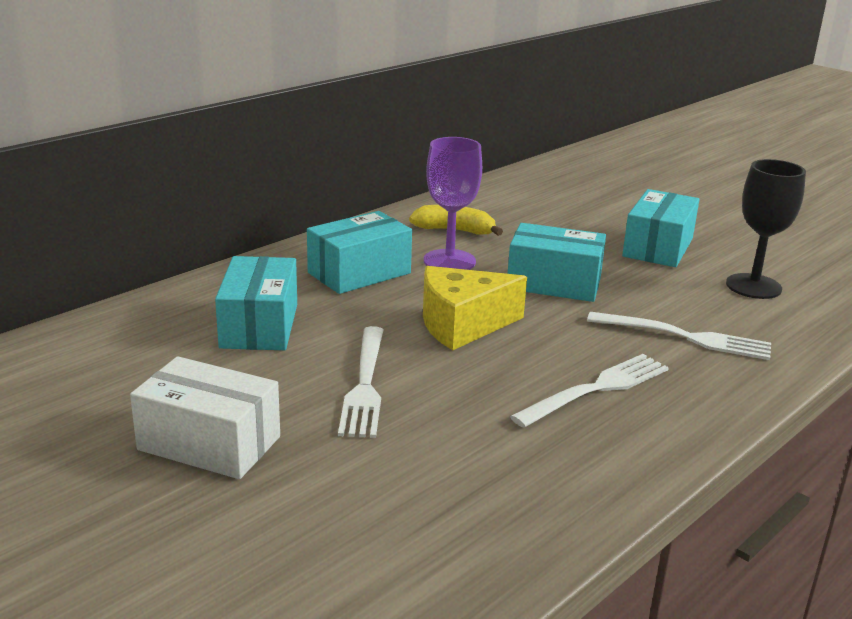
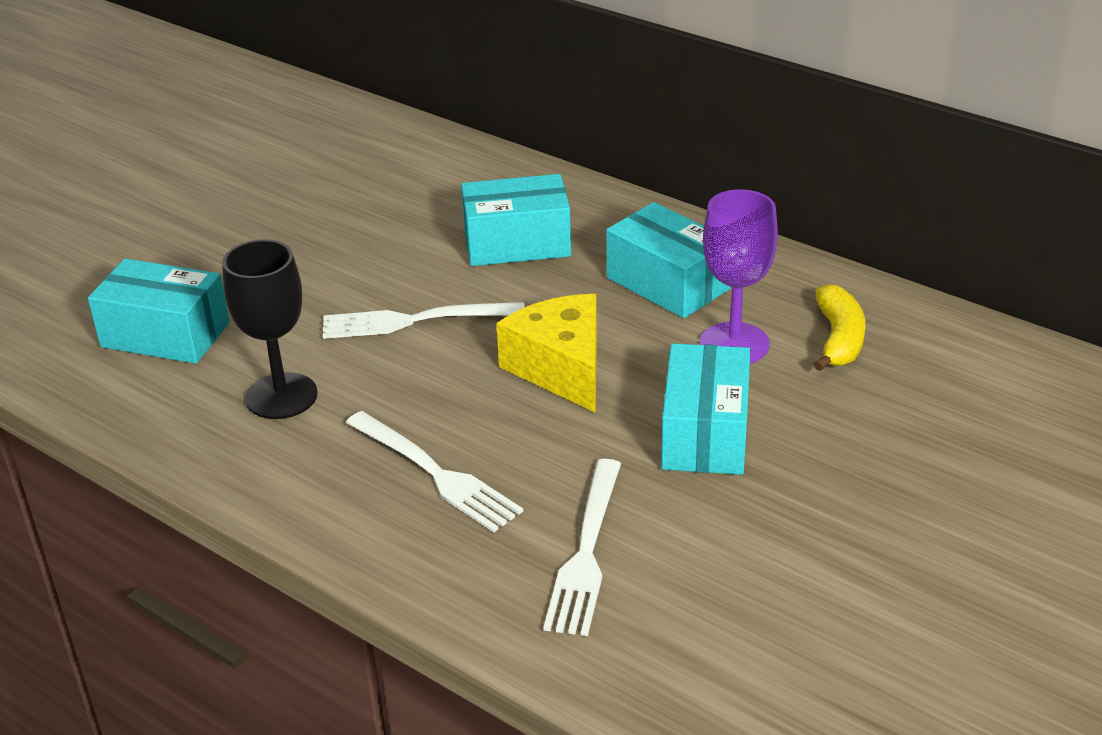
camera: 85 degrees right, 10 degrees up
(209, 443) = (306, 257): white box -> none
(658, 247) = (887, 536): turquoise box -> turquoise box (165, 335)
(753, 286) = (784, 637): black goblet -> black goblet (281, 396)

